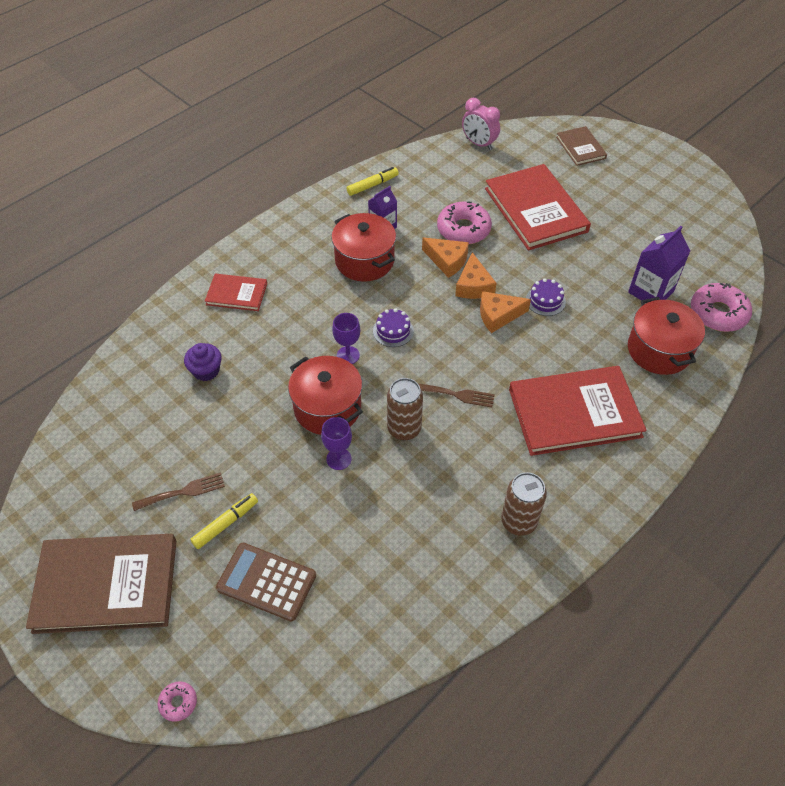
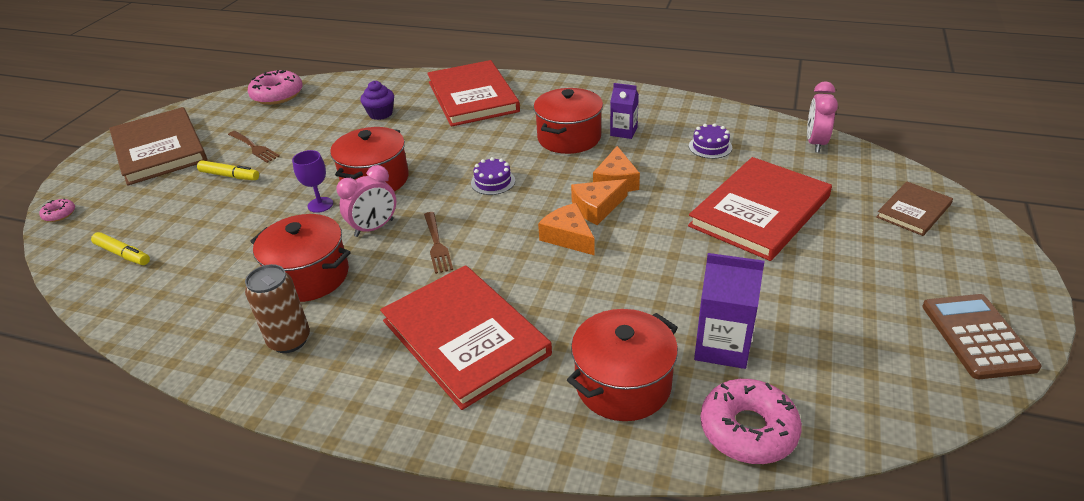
camera: 65 degrees right, 15 degrees down
(236, 294) = (473, 97): red book -> red book, size x1.93
(266, 582) = (177, 214): brown calculator -> brown calculator (977, 336)
(348, 355) = (444, 169): purple goblet -> none
(372, 185) = (673, 108): yellow marker -> yellow marker (123, 254)
(404, 429) = (374, 228): brown can -> pink clock
(443, 491) = (309, 276): none -> red pot
(463, 229) = (672, 176): pink donut -> pink donut (277, 95)
(545, 300) = (621, 263): purple cake -> purple cake (710, 147)

